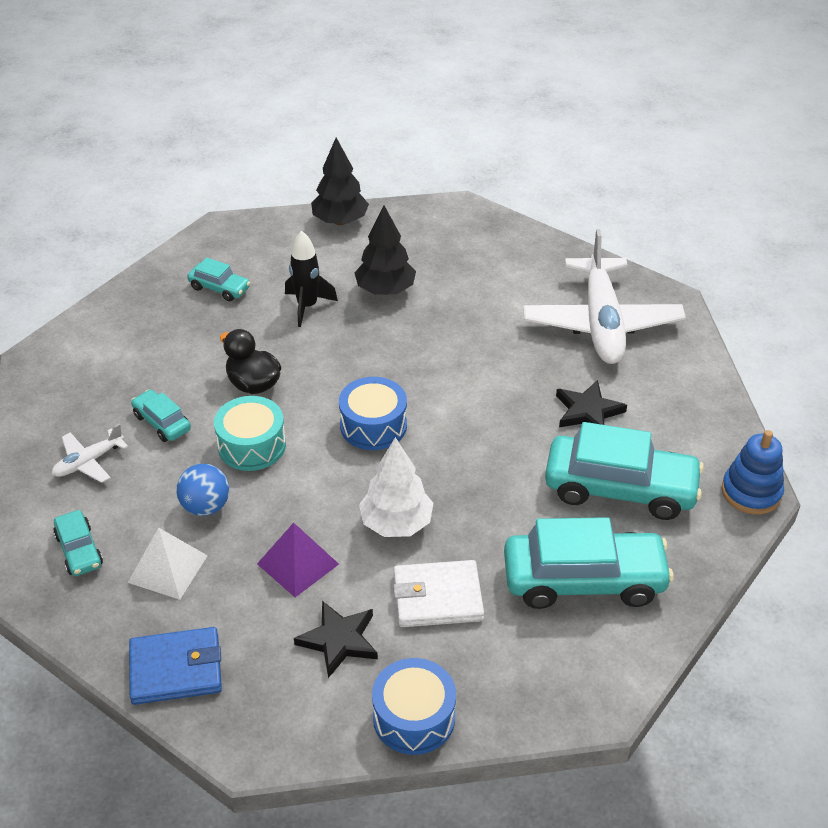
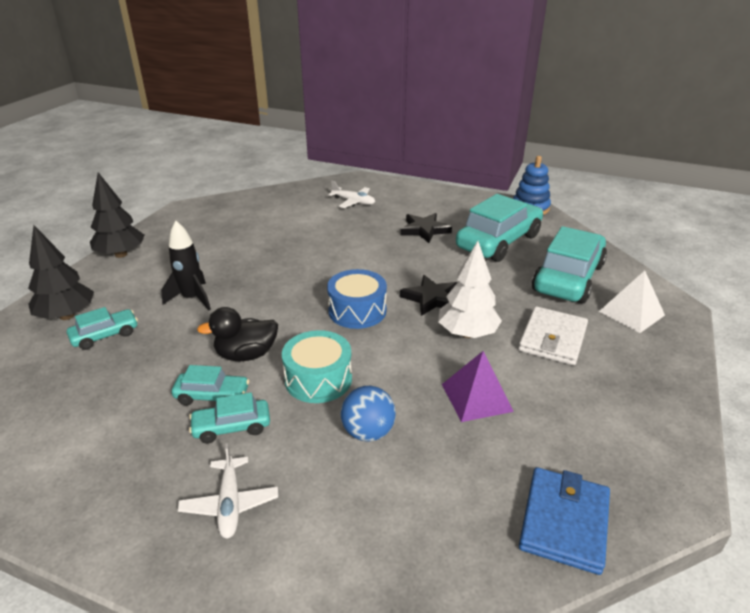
camera: 60 degrees left, 10 degrees down
(79, 550) = (354, 554): turquoise car -> turquoise car (212, 396)
(167, 568) = (429, 486): white pyramid -> white pyramid (631, 313)
(339, 640) = (573, 401): black star -> black star (431, 298)
(385, 290) = (223, 260): black tree -> black tree (67, 316)
(414, 717) = (667, 389): blue drum -> none
(601, 323) = (353, 202): white plane -> white plane, size x0.45

